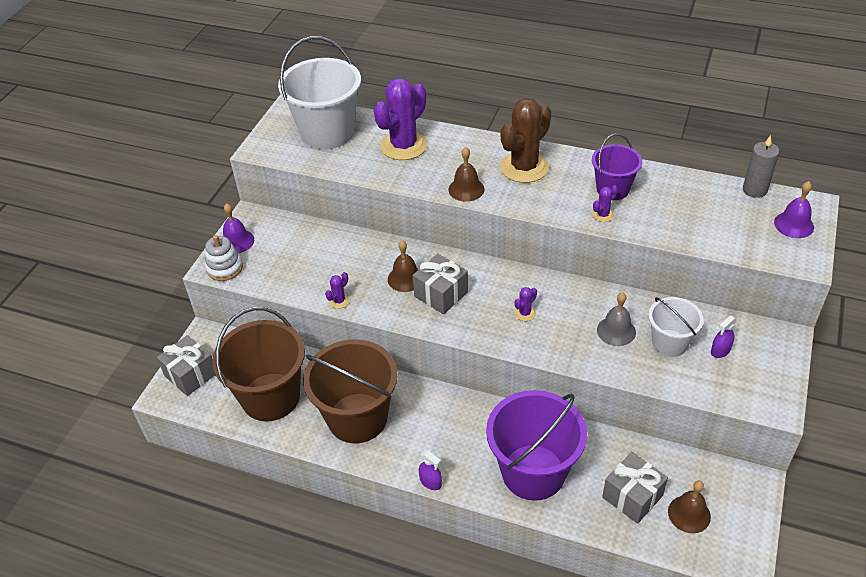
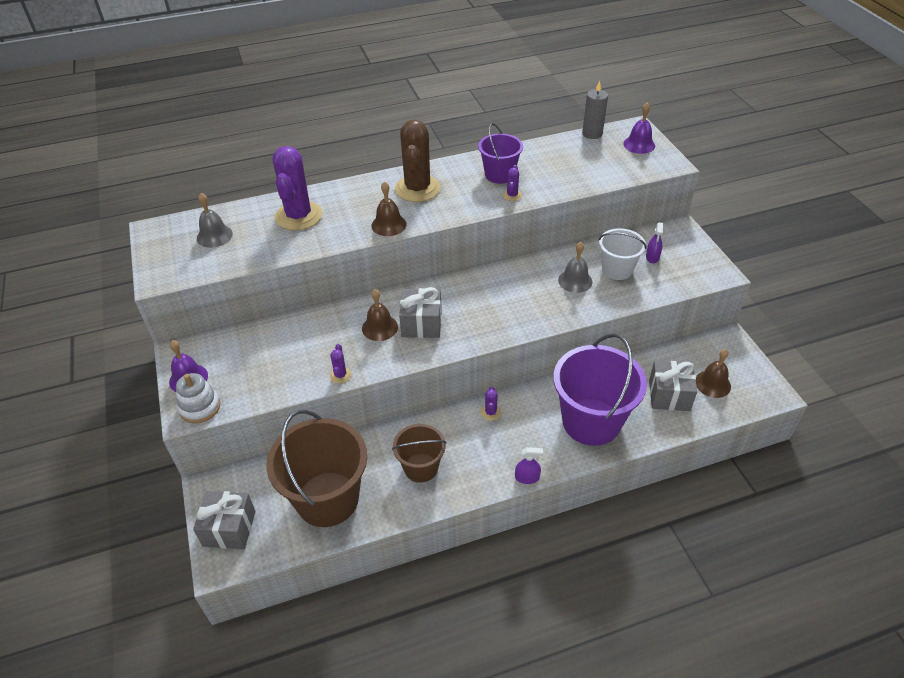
camera: 40 degrees left, 0 degrees up
(327, 133) = (214, 236): white bucket -> grey bell
(357, 418) = (421, 467): brown bucket -> brown bucket, size x0.56
(525, 313) = (500, 303): purple cactus -> purple cactus (490, 412)

